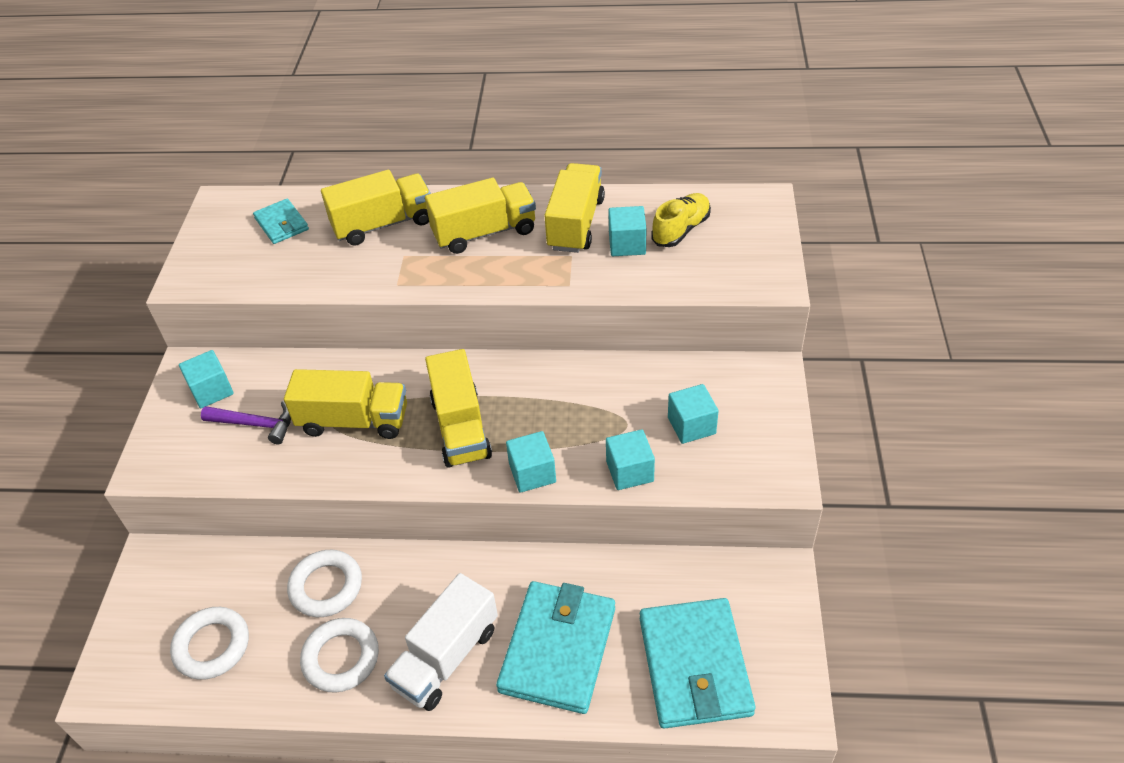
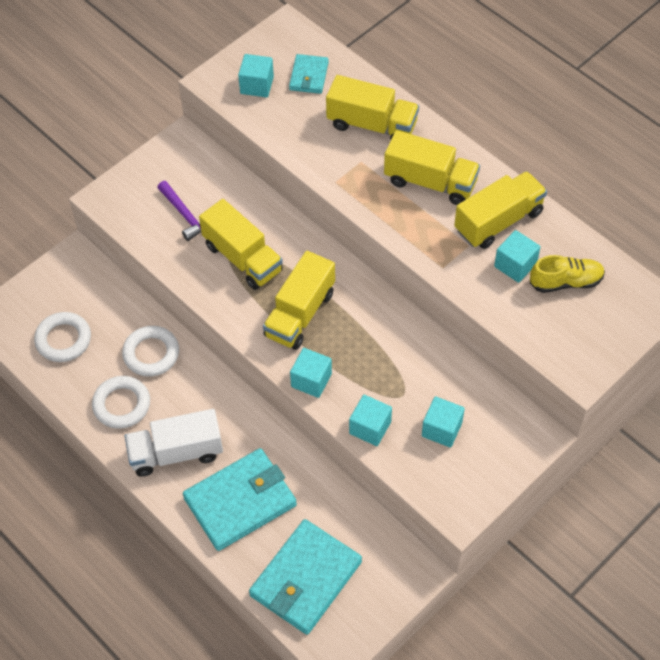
camera: 40 degrees right, 10 degrees up
(211, 390) = (181, 170): turquoise cube -> turquoise cube (257, 85)

